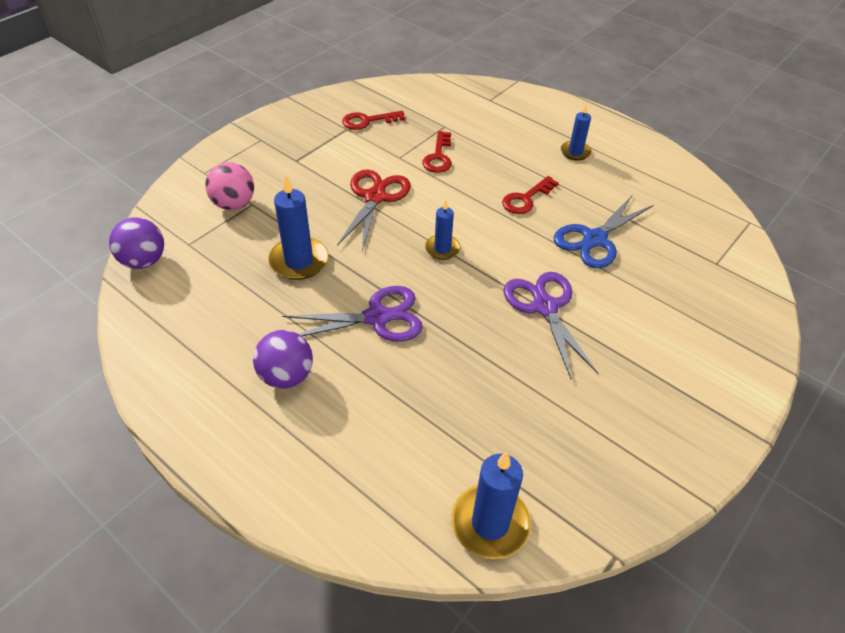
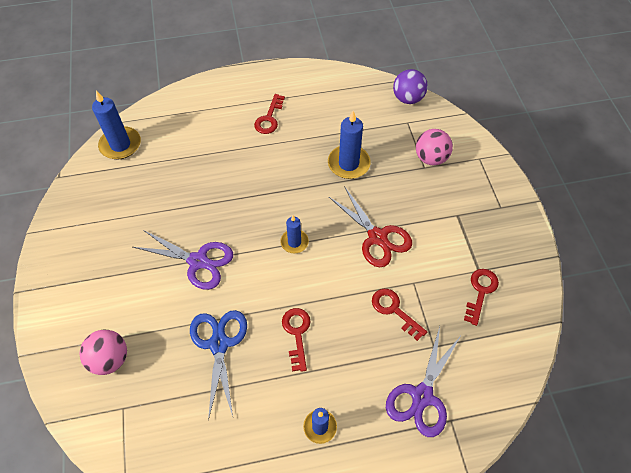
camera: 130 degrees right, 10 degrees up
(286, 376) = (269, 118): purple ball -> red key
(377, 317) = (271, 174): purple scissors -> purple scissors (422, 396)
(702, 301) = (110, 359): none -> pink ball

